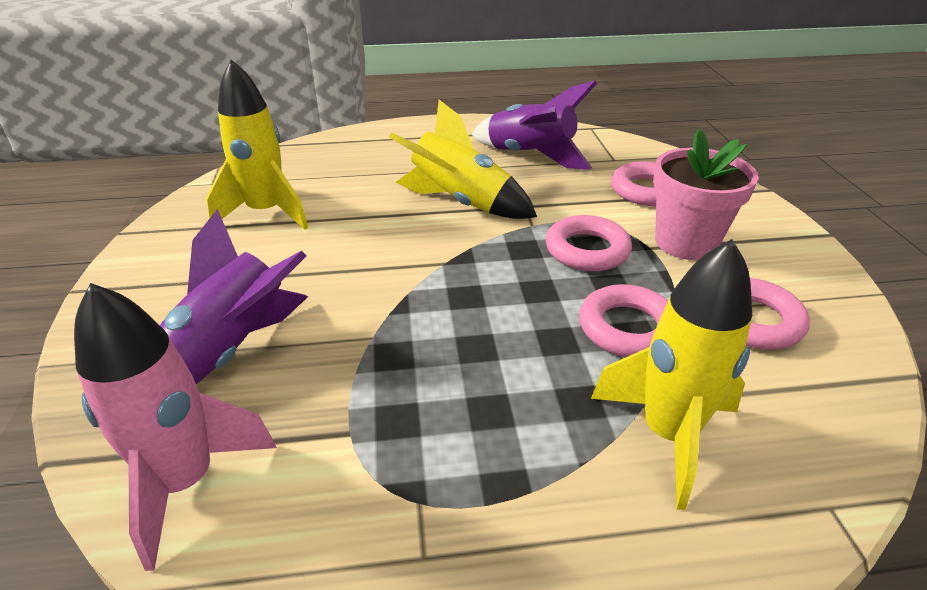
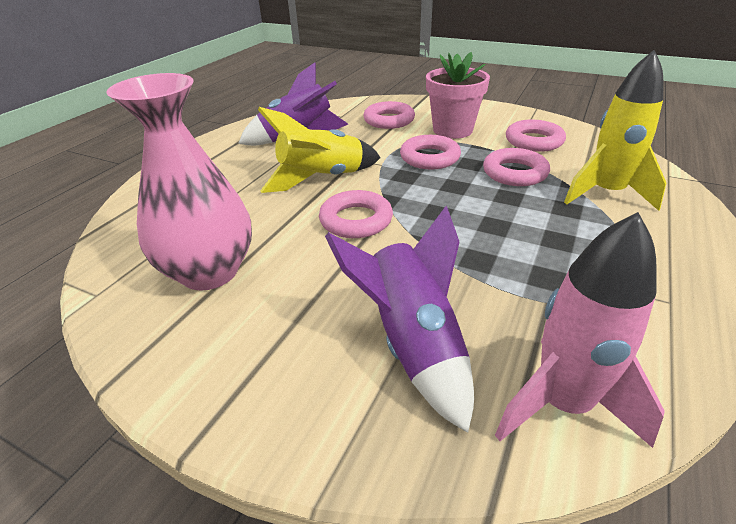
camera: 55 degrees left, 0 degrees up
(267, 213) = (209, 271): yellow rocket -> pink vase
(402, 251) = (356, 220): none -> pink ring

